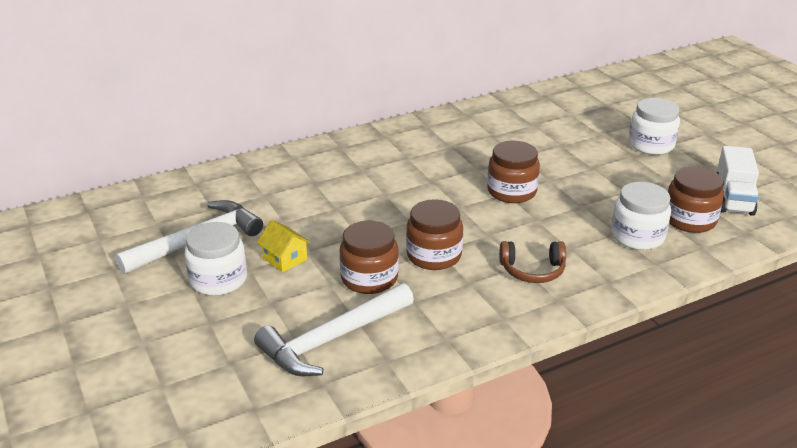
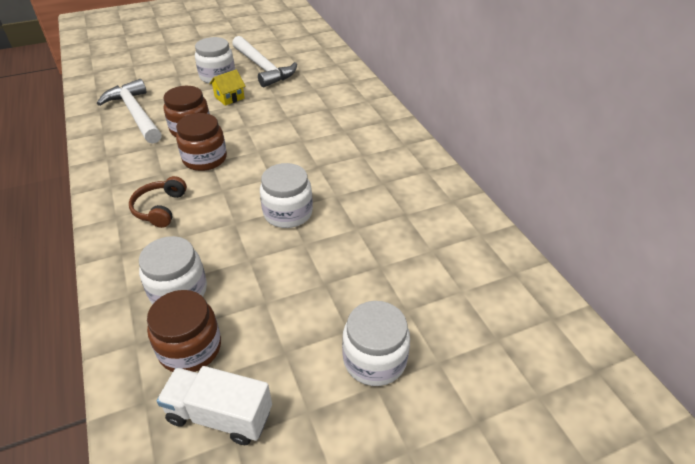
camera: 95 degrees right, 10 degrees up
(511, 191) = (288, 213): brown jar -> white jar

